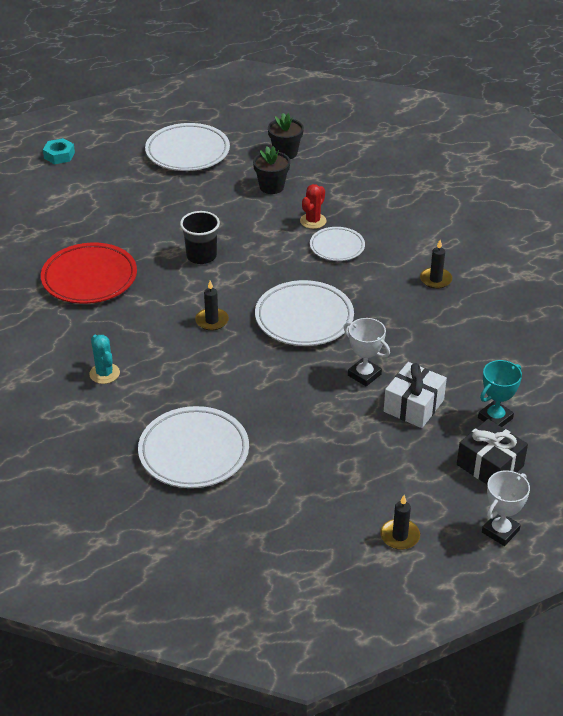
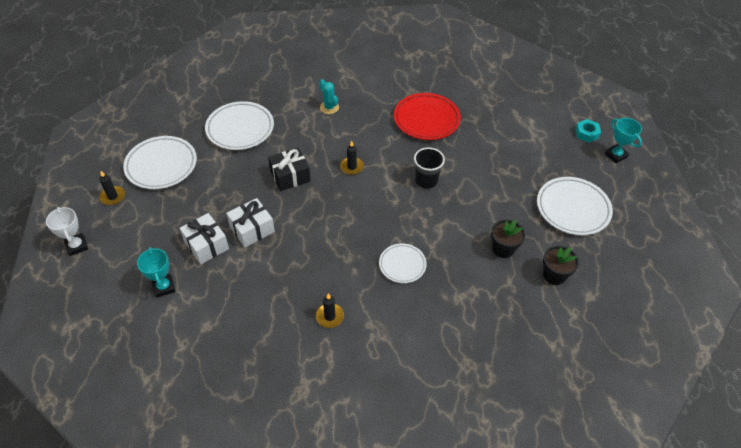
camera: 110 degrees right, 10 degrees up
(88, 134) = (615, 155): none -> turquoise trophy
(104, 373) = (329, 107): turquoise cactus -> turquoise cactus turned 60 degrees clockwise
(304, 318) = (328, 216): white plate -> white plate (161, 165)
(313, 221) = (444, 261): red cactus -> none
(364, 375) = (252, 229): white trophy -> white gift
(490, 465) = (128, 264): black gift -> black gift (290, 176)

